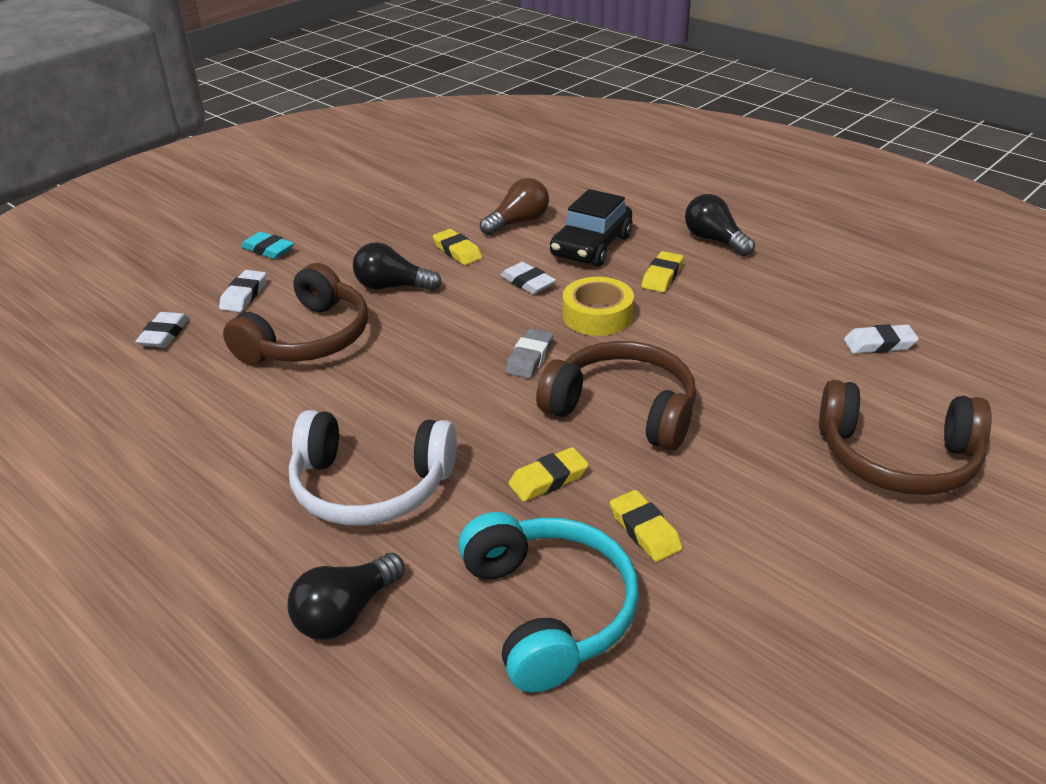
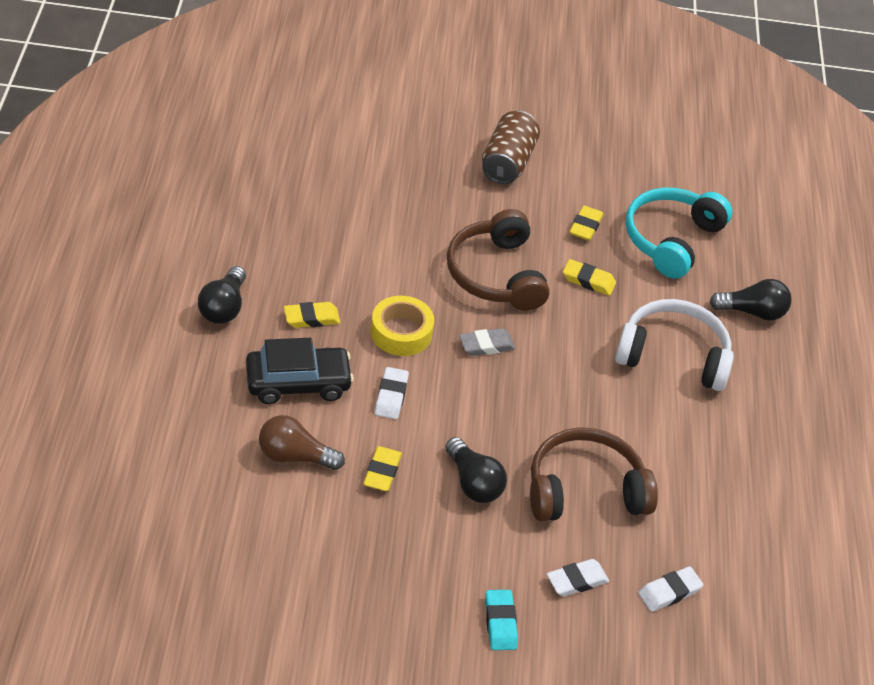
camera: 135 degrees left, 10 degrees up
(370, 486) = (673, 355): white headphones -> white headphones turned 45 degrees counterclockwise
(829, 519) = (508, 162): none -> brown can
(879, 344) = (311, 179): white eraser -> none
(897, 458) = (430, 148): brown headphones -> none

